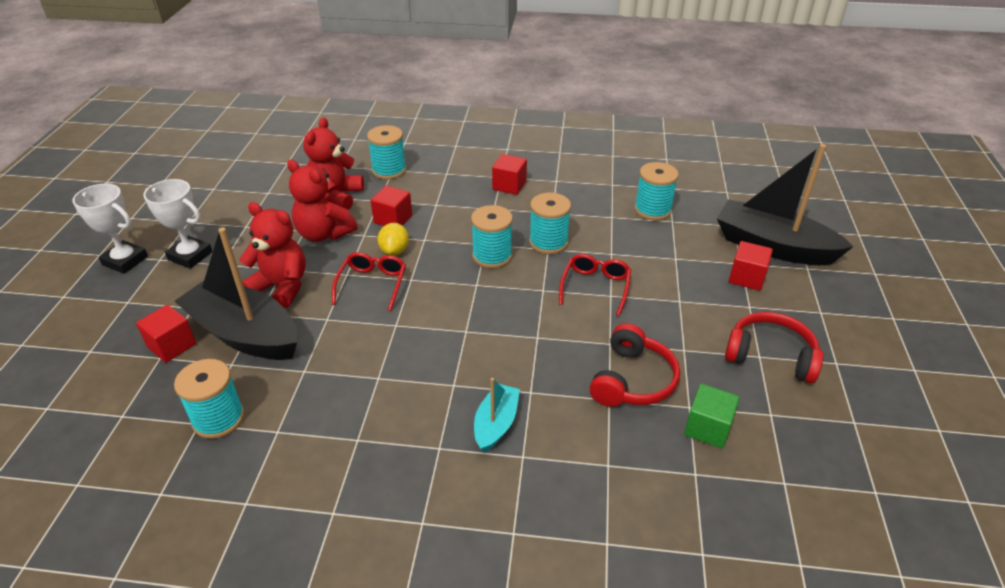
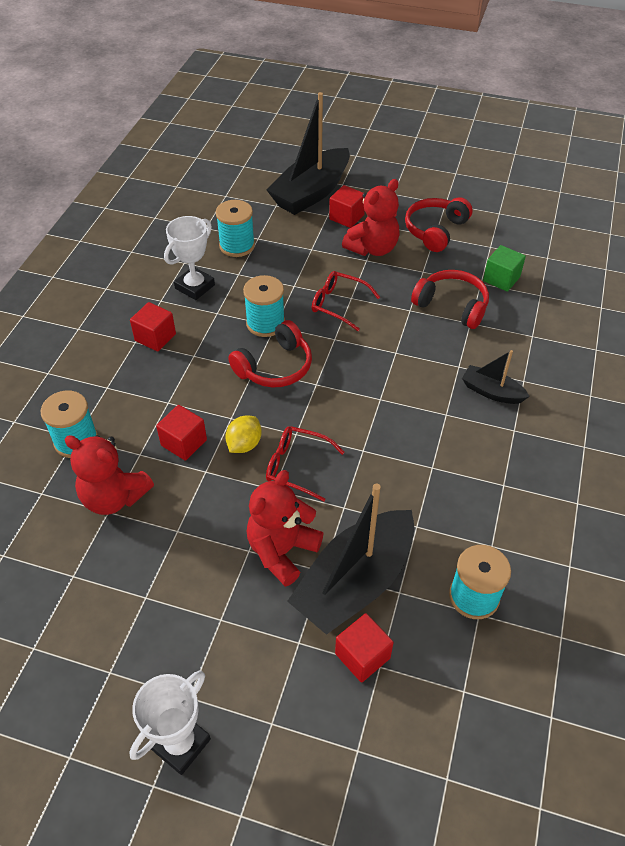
camera: 80 degrees left, 10 degrees up
(190, 256) = (193, 658): white trophy -> white trophy (195, 287)
(324, 234) = (191, 510): red teddy bear -> red teddy bear (372, 248)
(394, 251) = (244, 444): yellow lemon -> yellow lemon turned 75 degrees counterclockwise
(492, 256) = (275, 367): turquoise spool -> red headphones
(496, 424) = (491, 392): turquoise boat -> black boat

